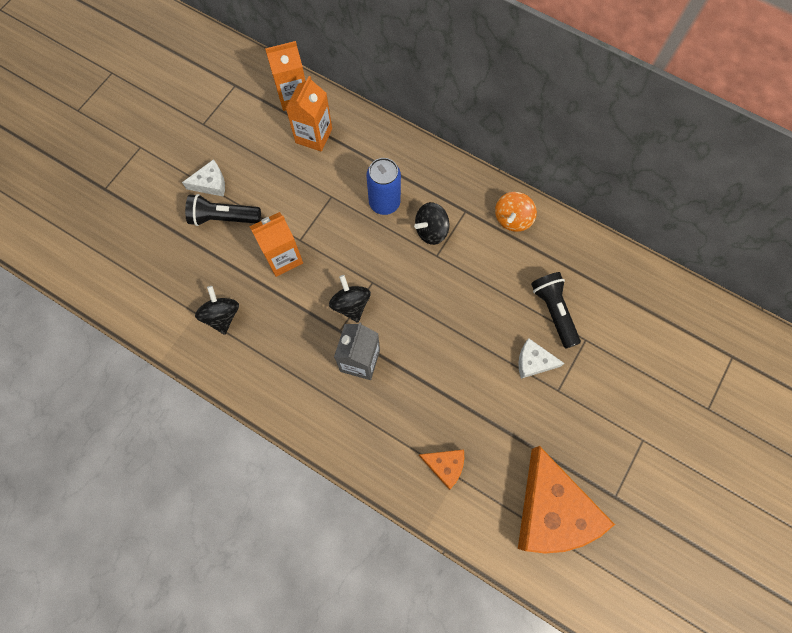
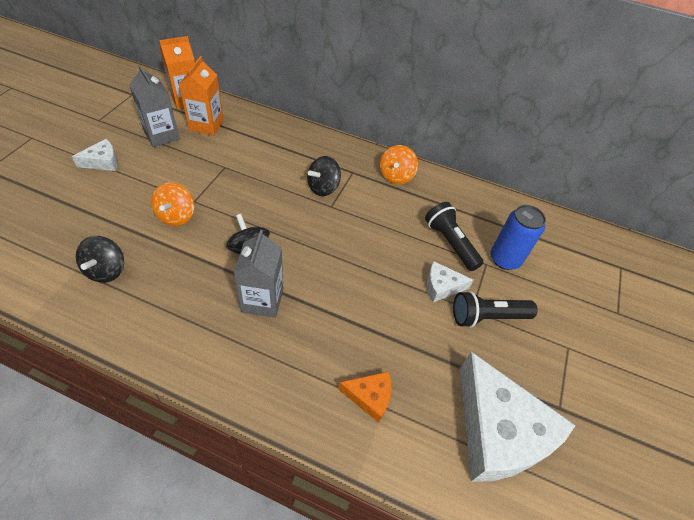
camera: 15 degrees left, 20 degrees down
(222, 316) = (106, 270): black spinning top -> black spinning top turned 150 degrees counterclockwise
(223, 218) = (114, 187): black flashlight -> black flashlight (487, 317)
(267, 149) = (161, 135): none -> grey carton
(283, 258) = (176, 216): orange carton -> orange spinning top
(384, 203) = (276, 169): blue can -> blue can (505, 259)
(552, 510) = (498, 431): orange cheese -> white cheese

